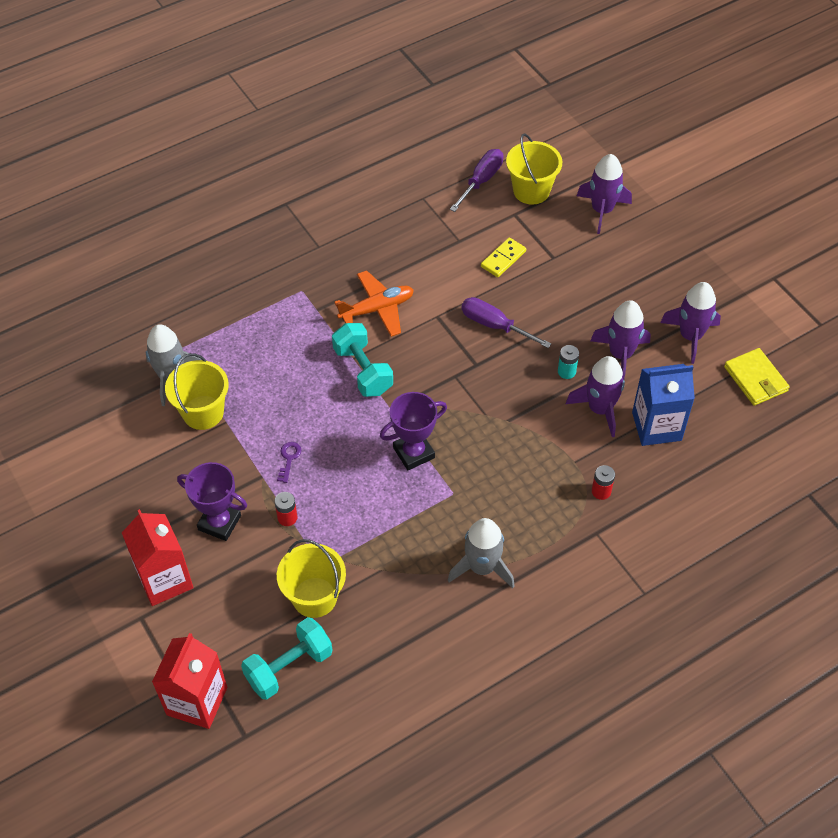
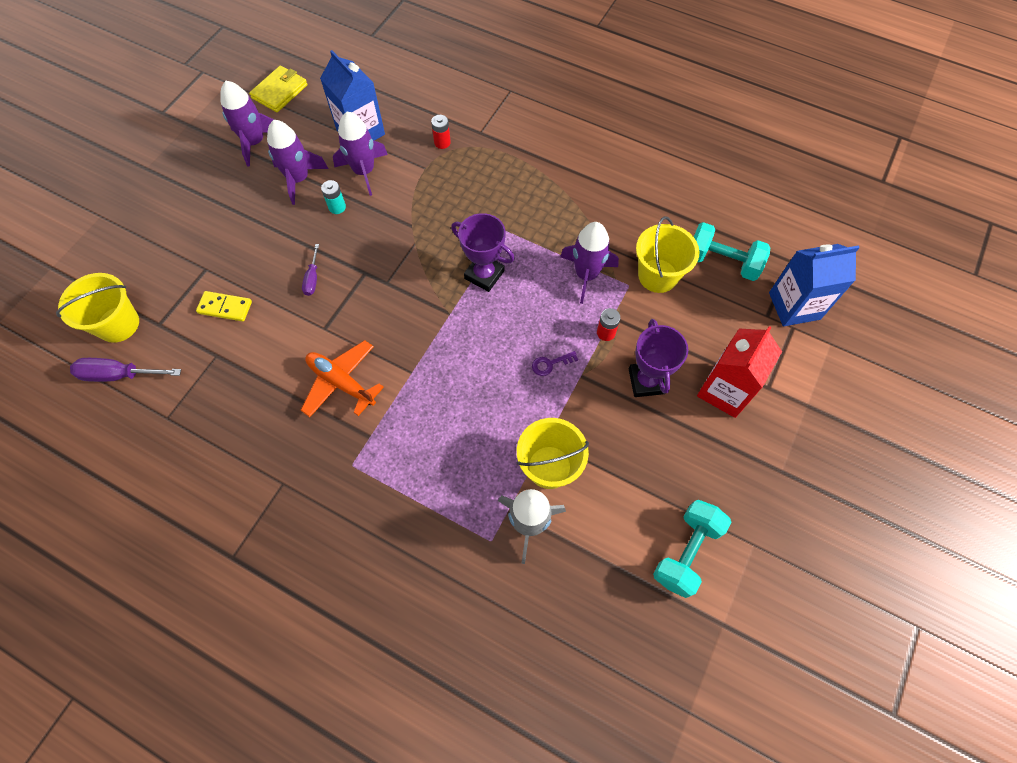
camera: 120 degrees left, 10 degrees up
(197, 701) = (794, 306): red carton -> blue carton
(363, 370) = (421, 356): turquoise dumbbell -> turquoise dumbbell (686, 552)
(482, 567) = (556, 184): grey rocket -> none
(495, 326) = (312, 278): purple screwdriver -> purple screwdriver, size x0.59
(602, 210) = (125, 256): purple rocket -> purple rocket (586, 275)

